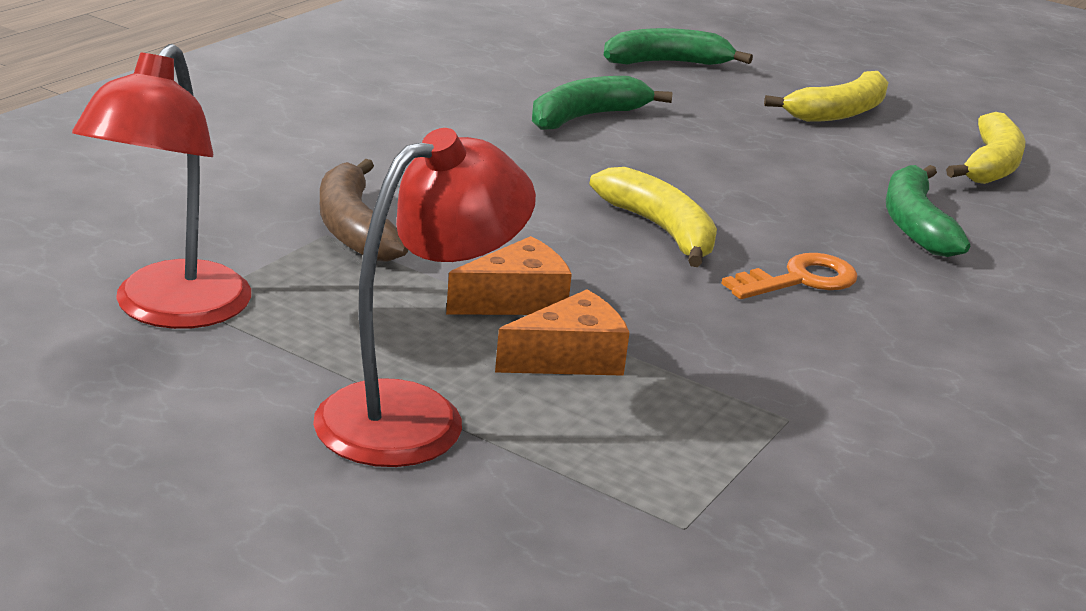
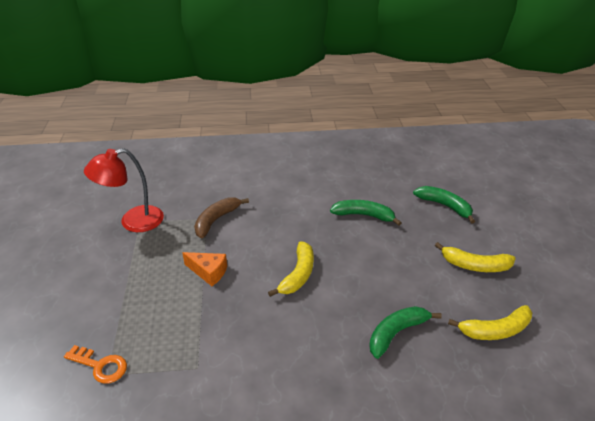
camera: 55 degrees right, 10 degrees up
(415, 415) = (121, 290): red lamp -> none
(570, 358) = (184, 301): orange cheese -> none
(800, 280) = (303, 324): orange key -> orange key (100, 366)

